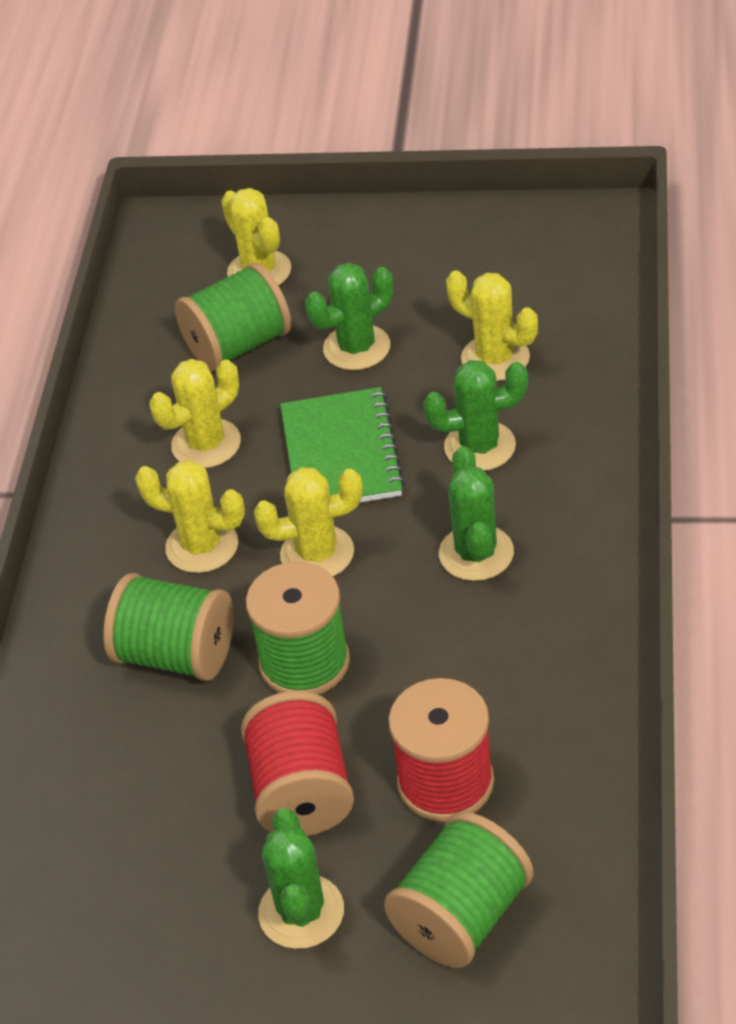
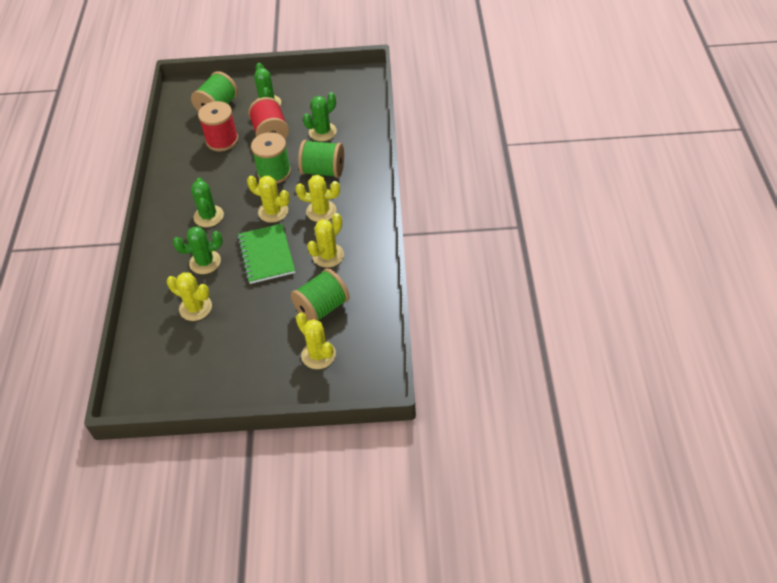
camera: 170 degrees right, 5 degrees up
(317, 553) = (273, 211): yellow cactus -> yellow cactus turned 45 degrees clockwise
(356, 348) = (263, 310): green cactus -> green cactus (322, 132)

